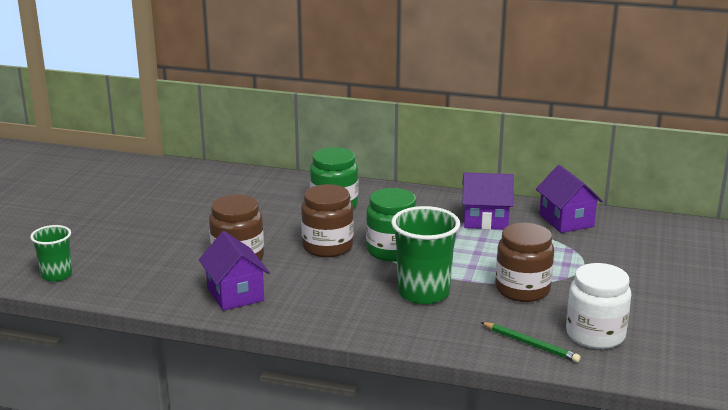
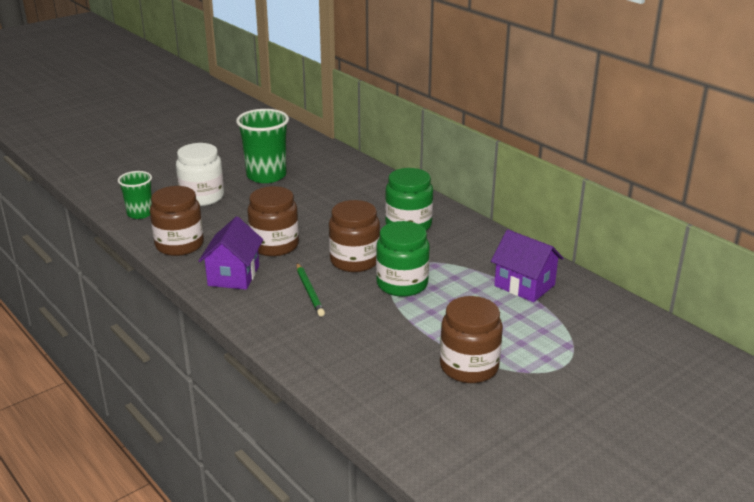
camera: 35 degrees right, 5 degrees up
(142, 288) = (179, 245): none -> brown jar
(423, 293) = (377, 333): green cup -> green cup (266, 175)
(530, 344) = (405, 423): green pencil -> green pencil (309, 291)
(566, 220) = (605, 314): purple house -> none
(595, 335) = (478, 441): white jar -> white jar (202, 197)

